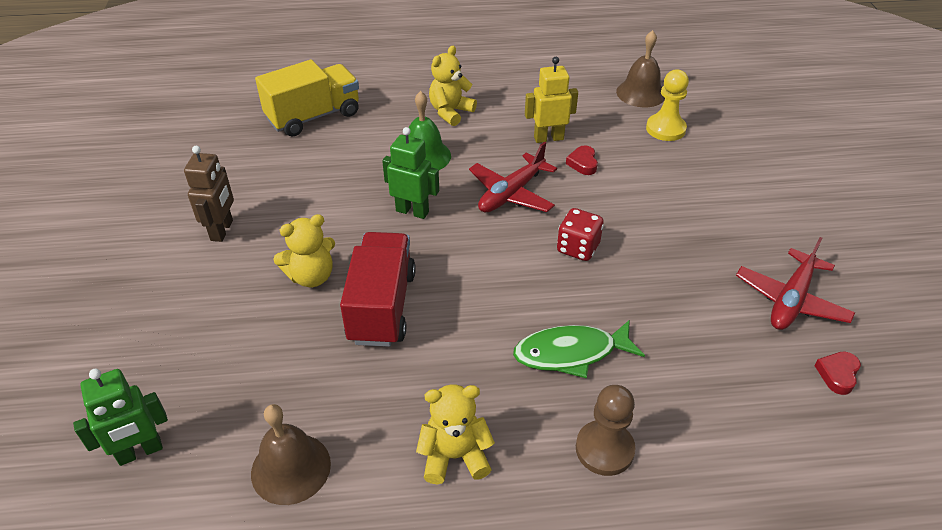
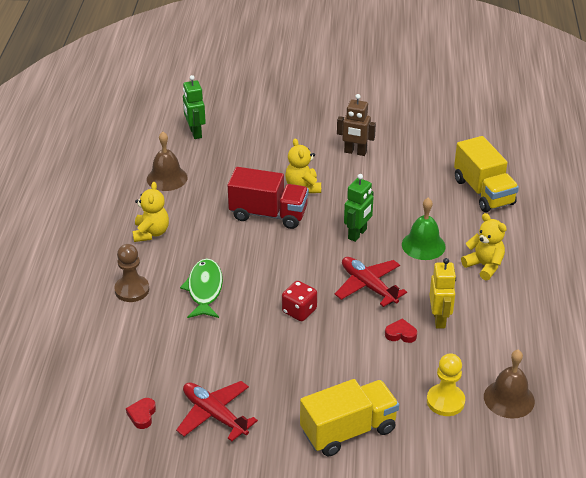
camera: 100 degrees right, 5 degrees down
(744, 189) = (348, 430): none -> yellow truck
(837, 374) = (142, 415): red heart -> red heart turned 120 degrees counterclockwise

